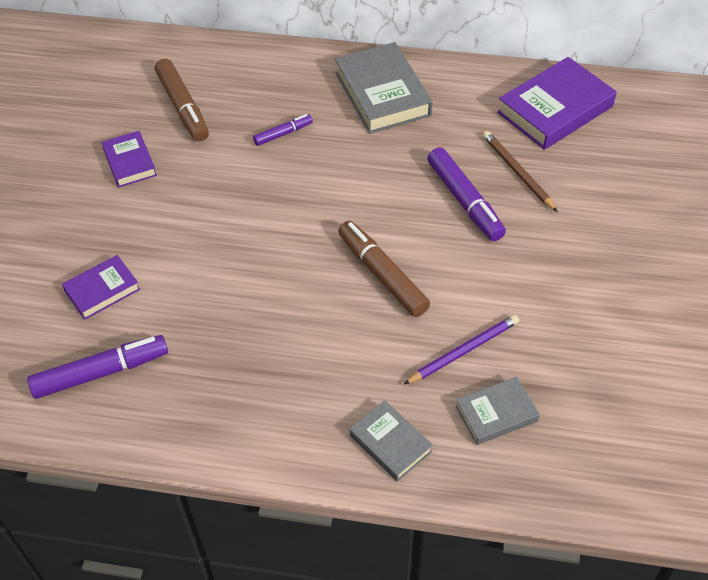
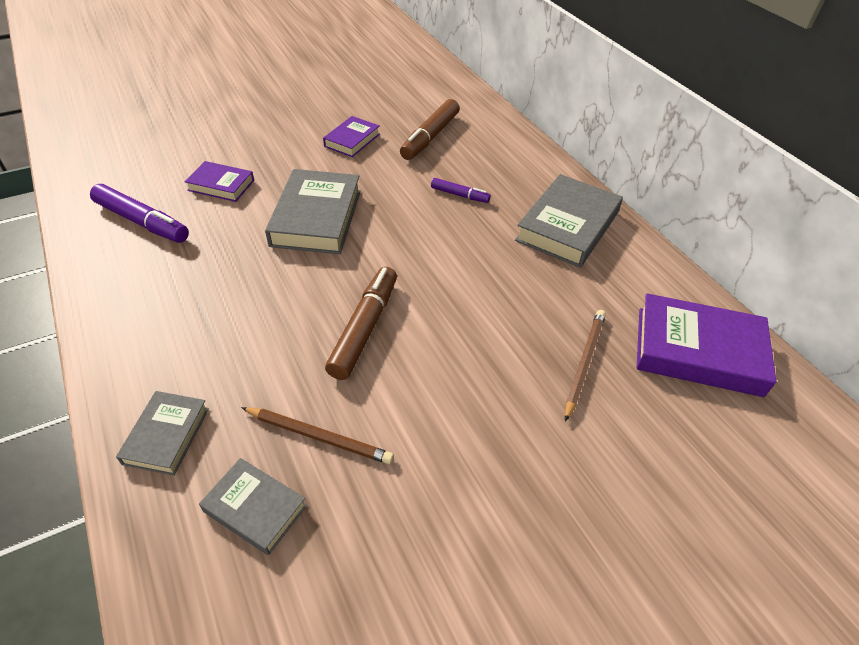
camera: 50 degrees right, 5 degrees down
(221, 242) = (316, 218): none -> grey book
(463, 351) = (319, 436): purple pencil -> brown pencil
(464, 200) = (506, 341): purple marker -> none

